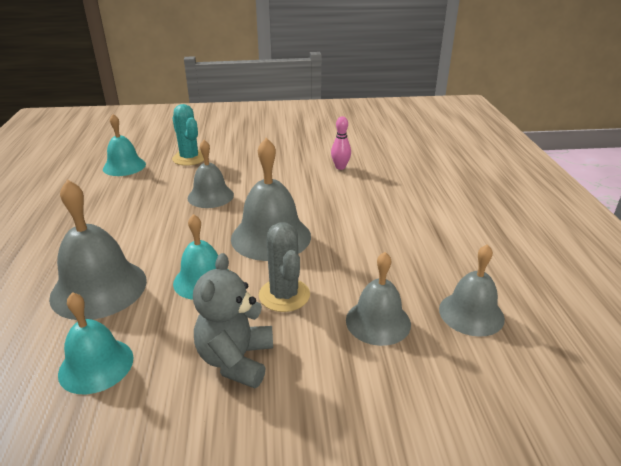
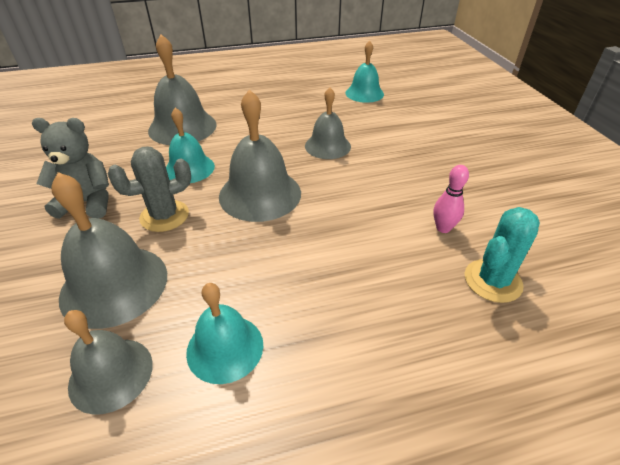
camera: 80 degrees right, 10 degrees up
(96, 365) = (102, 146): turquoise bell -> turquoise bell (225, 348)
(189, 158) = (399, 120): turquoise cactus -> turquoise cactus (492, 281)
(378, 321) = (114, 285): grey bell -> grey bell, size x1.54

